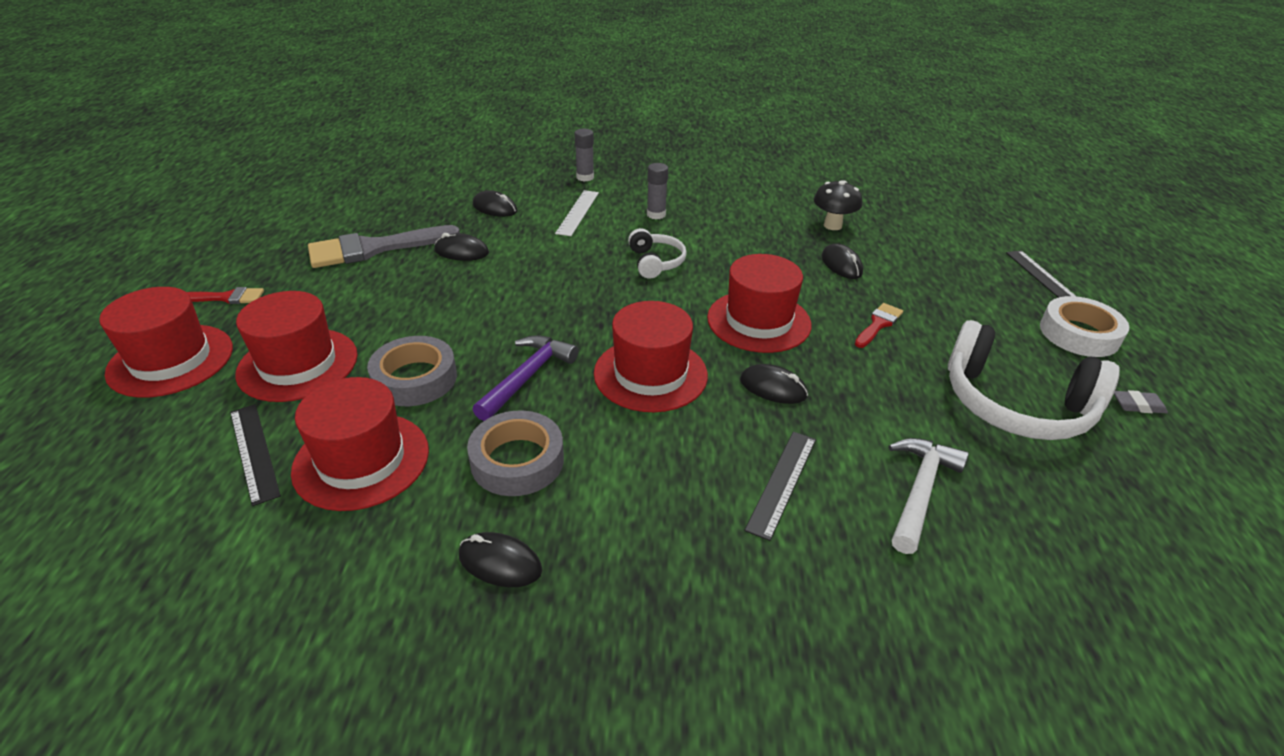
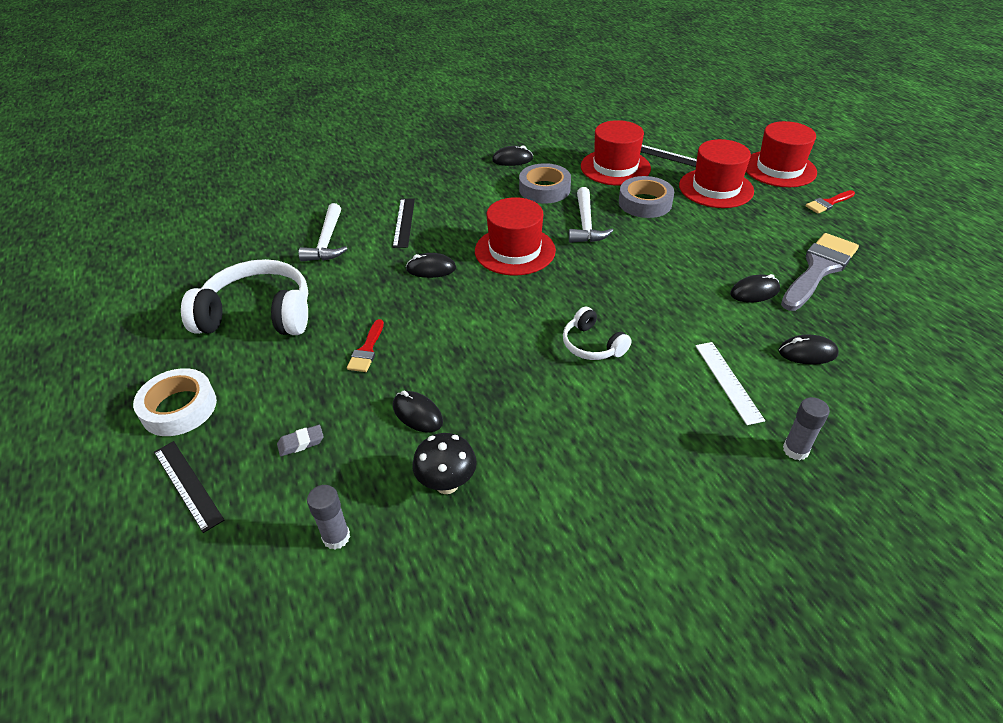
camera: 155 degrees right, 5 degrees up
(527, 377) = (586, 224): purple hammer -> white hammer
(656, 214) = (651, 414): grey glue stick -> grey glue stick (336, 537)
(758, 321) = (466, 316): red hat -> none
(1137, 405) = (160, 346): grey eraser -> grey eraser (301, 443)

